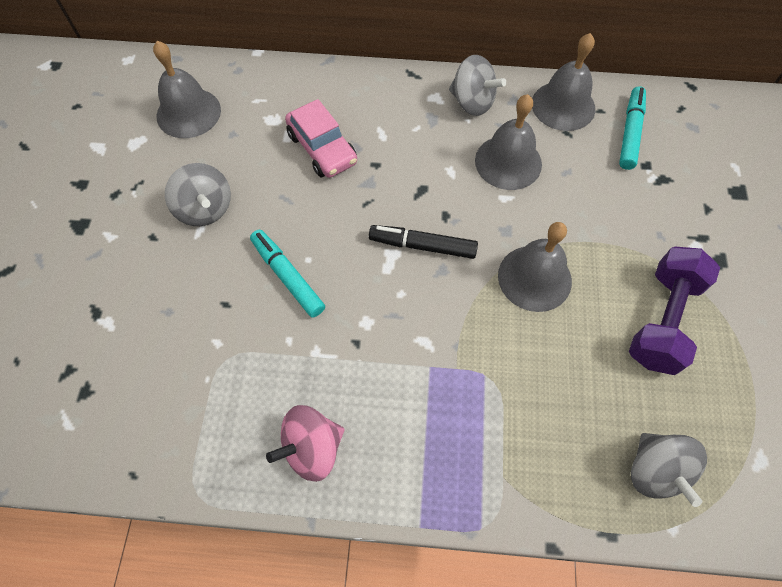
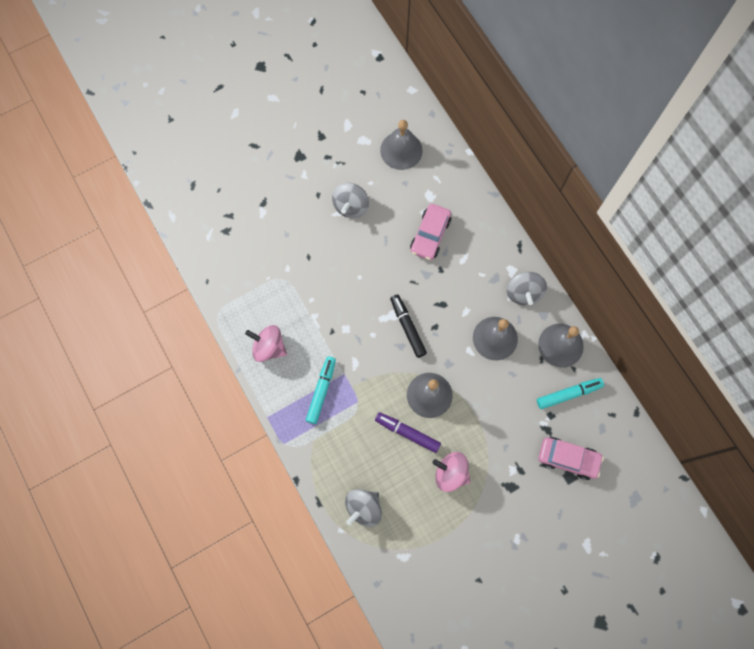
camera: 55 degrees right, 10 degrees up
(287, 277) = (343, 274): turquoise marker -> turquoise marker (321, 391)
(572, 338) = (407, 433): none -> purple marker
(662, 320) = (450, 473): purple dumbbell -> pink spinning top
(714, 180) = (568, 459): none -> pink car

